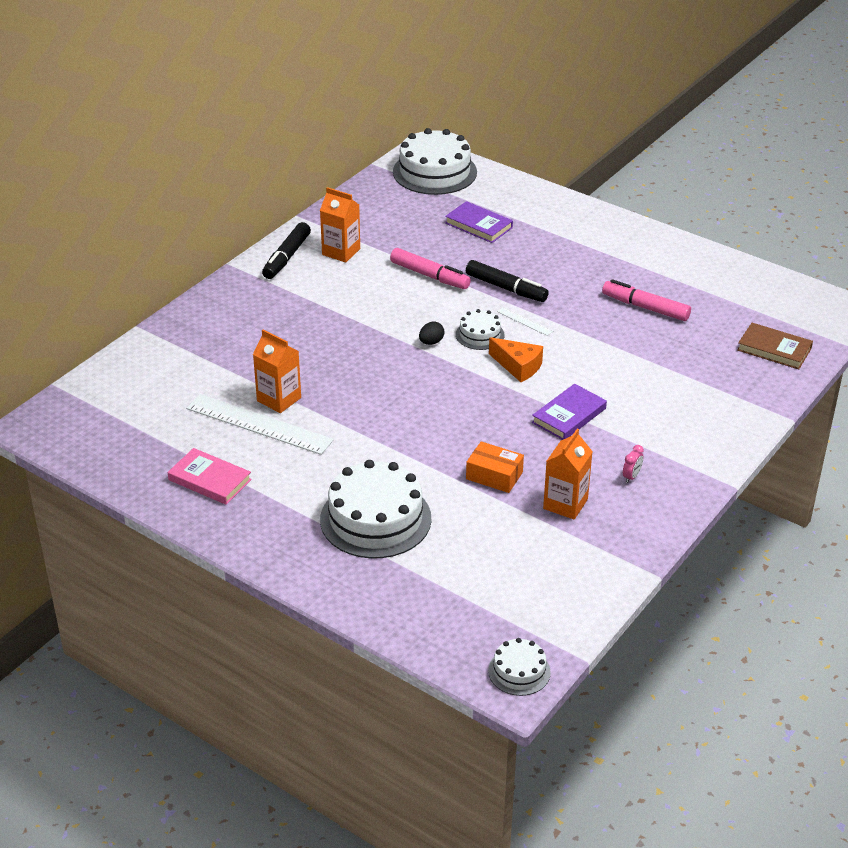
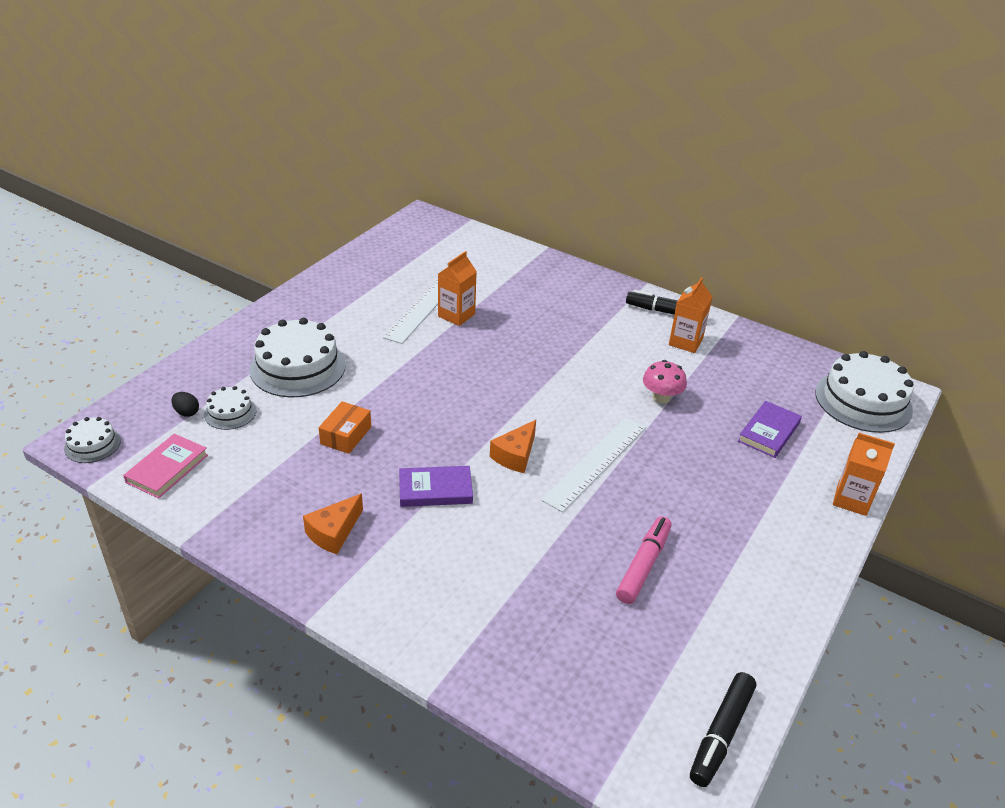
camera: 85 degrees right, 0 degrees up
(209, 480) = (356, 288): pink book -> pink book (167, 468)
(430, 276) = (661, 397): pink marker -> pink mushroom
(431, 342) = (548, 398): black egg -> black egg (186, 412)
(480, 335) = (566, 430): white cake -> white cake (230, 412)
(506, 288) = (653, 450): black marker -> black marker (721, 734)
(524, 321) = (595, 462): white ruler -> white ruler, size x2.29
(565, 504) = (299, 481): orange carton -> orange carton (851, 500)
(569, 415) = (435, 489): purple book -> purple book turned 45 degrees counterclockwise
(631, 477) = (334, 532): pink clock -> orange cheese
(774, 349) = (577, 693): brown book -> none

